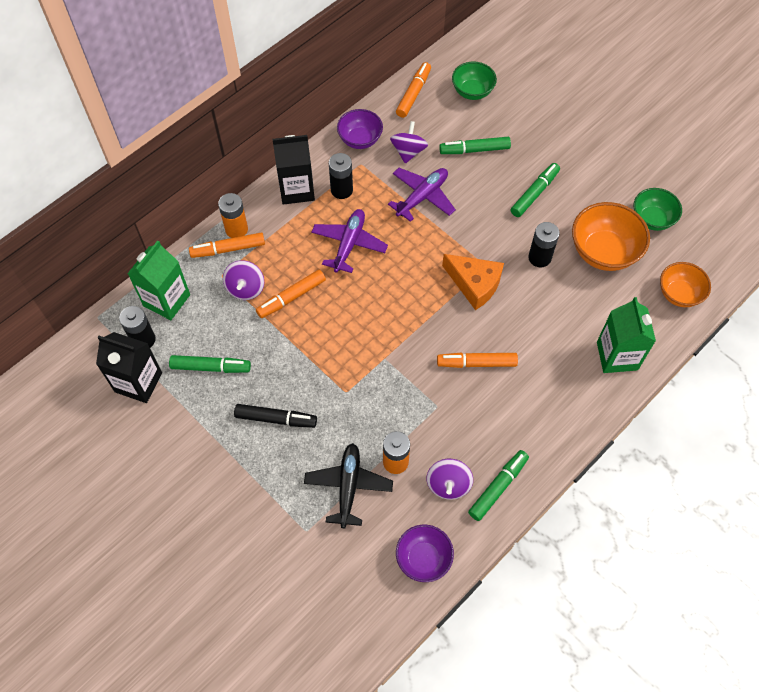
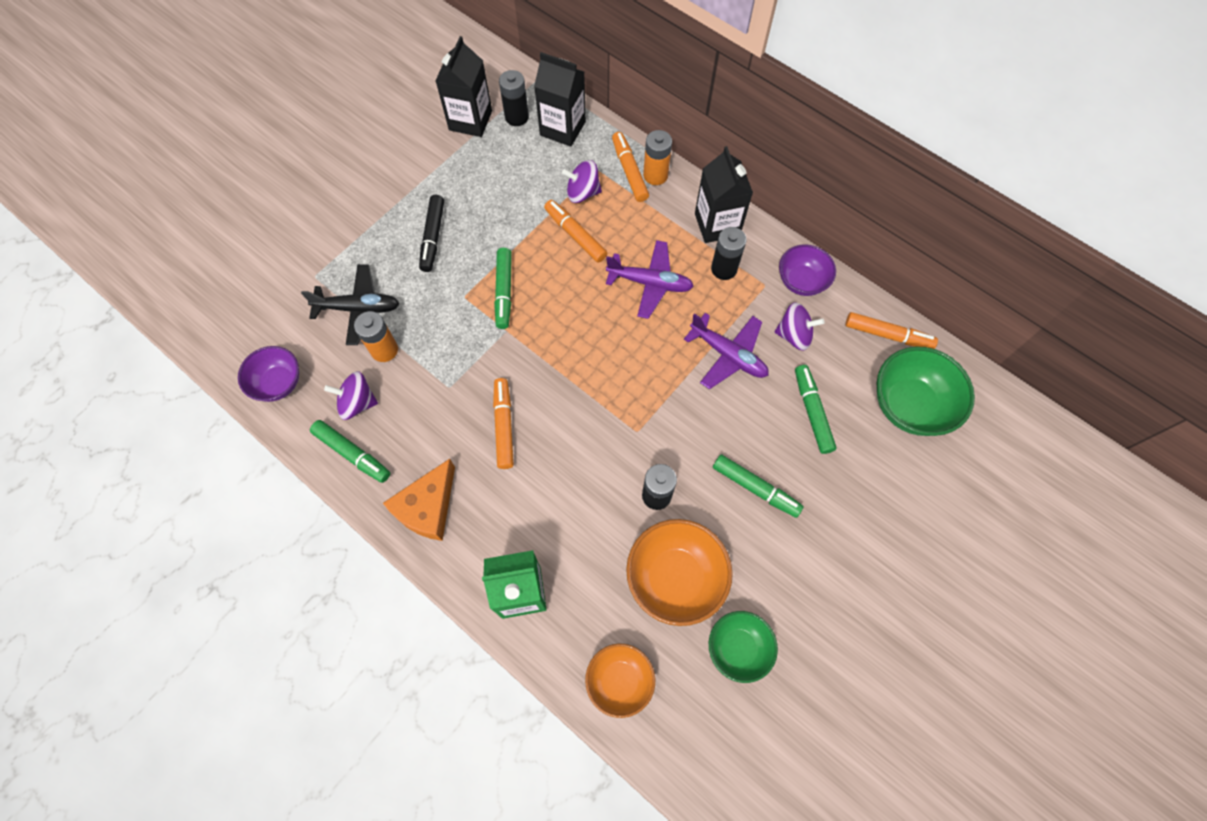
camera: 85 degrees right, 5 degrees up
(166, 300) = (562, 128): green carton -> black carton
(210, 367) = (489, 175): green marker -> green marker (504, 291)
(472, 91) = (909, 405): green bowl -> green bowl, size x1.56
(474, 284) = (609, 419): orange cheese -> orange cheese (427, 507)

